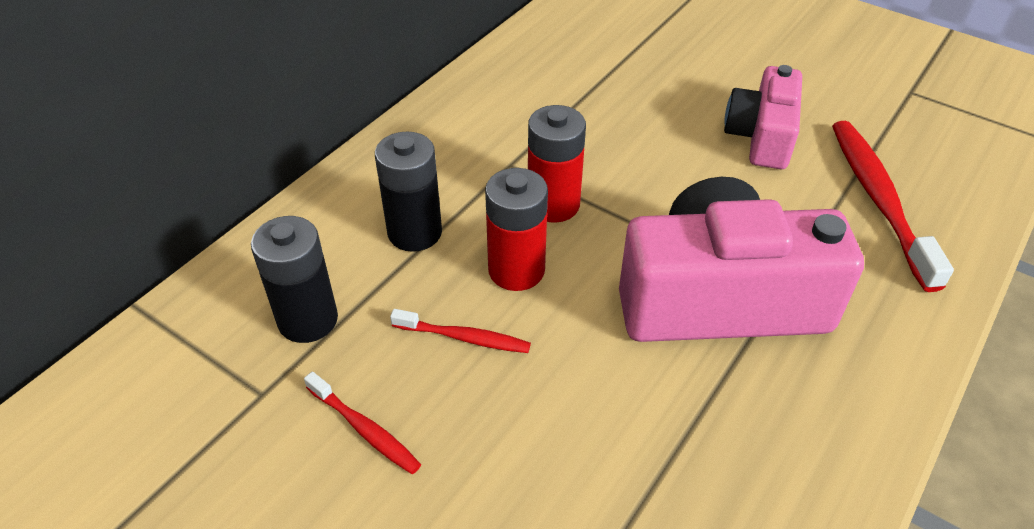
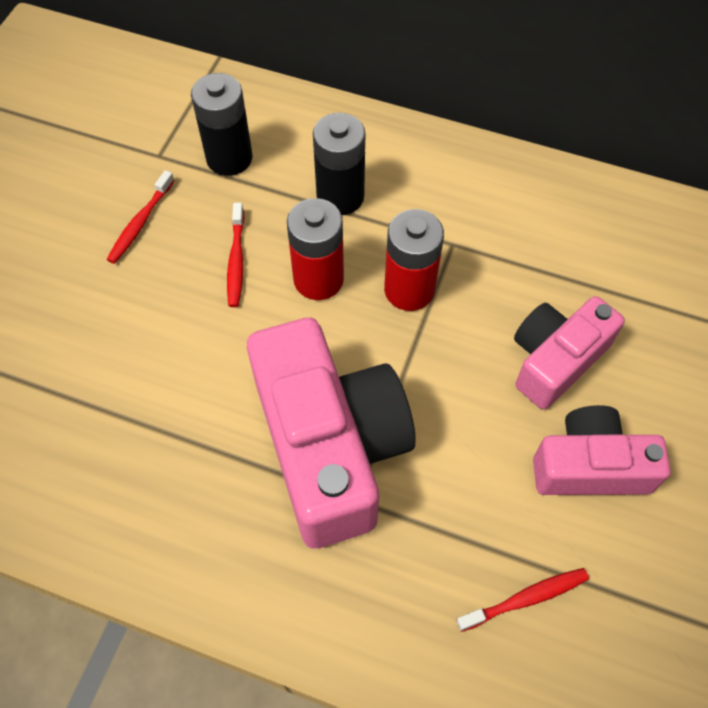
camera: 75 degrees right, 15 degrees up
(656, 130) = (555, 360): none -> pink camera
(878, 200) = (525, 598): red toothbrush -> red toothbrush, size x0.52

